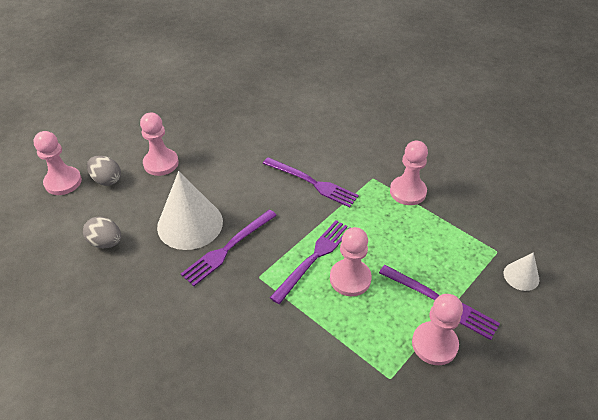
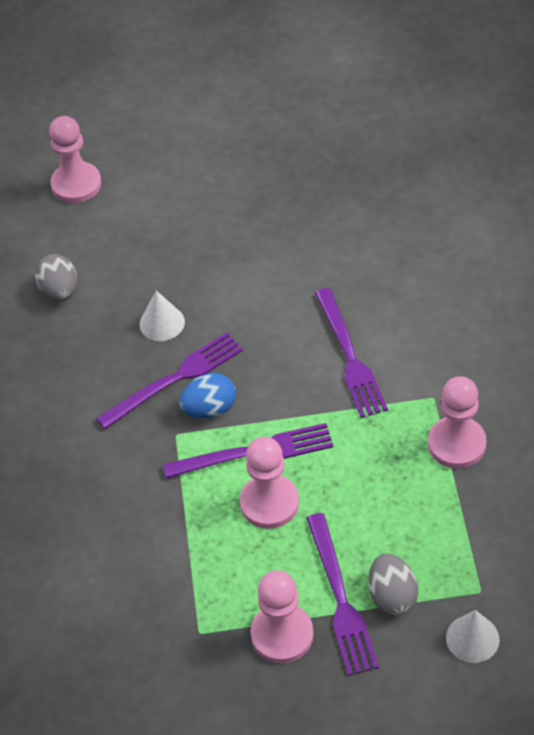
camera: 45 degrees right, 5 degrees up
(107, 180) = (123, 209): grey egg -> grey egg (392, 596)
(161, 163) = (199, 221): pink pawn -> none
(190, 224) = (162, 323): white cone -> white cone, size x0.49
(228, 248) = (175, 379): purple fork -> purple fork turned 150 degrees clockwise
(265, 251) = (210, 409): none -> blue egg

